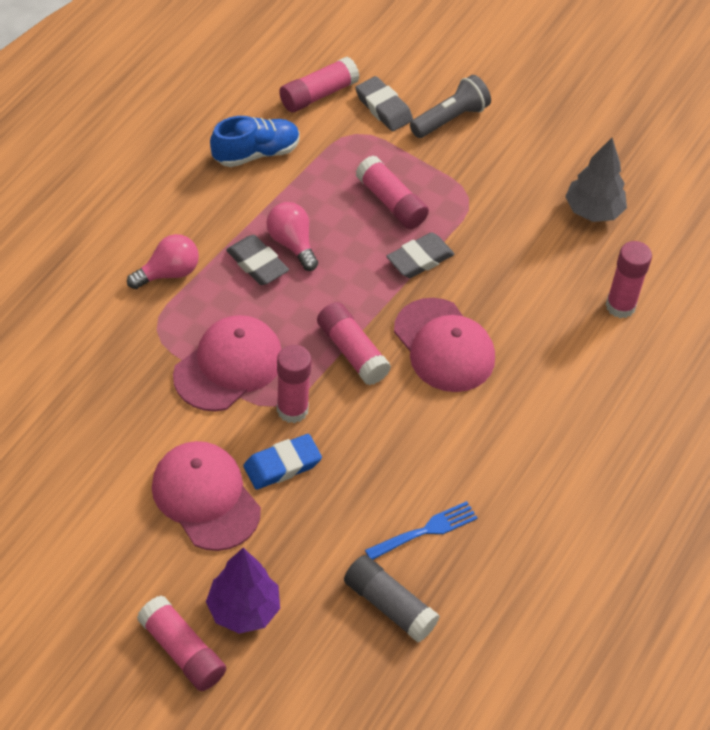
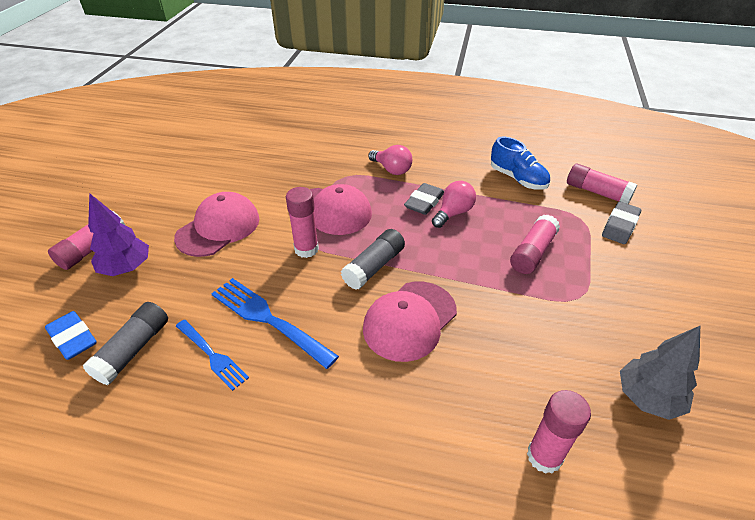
camera: 75 degrees right, 10 degrees down
(282, 465) = (255, 256): blue eraser -> blue eraser (73, 338)
(352, 352) = (374, 267): pink glue stick -> grey glue stick
(393, 471) = (268, 319): none -> blue fork
(420, 259) = (489, 283): grey eraser -> none
(450, 119) = (650, 265): grey flashlight -> none

